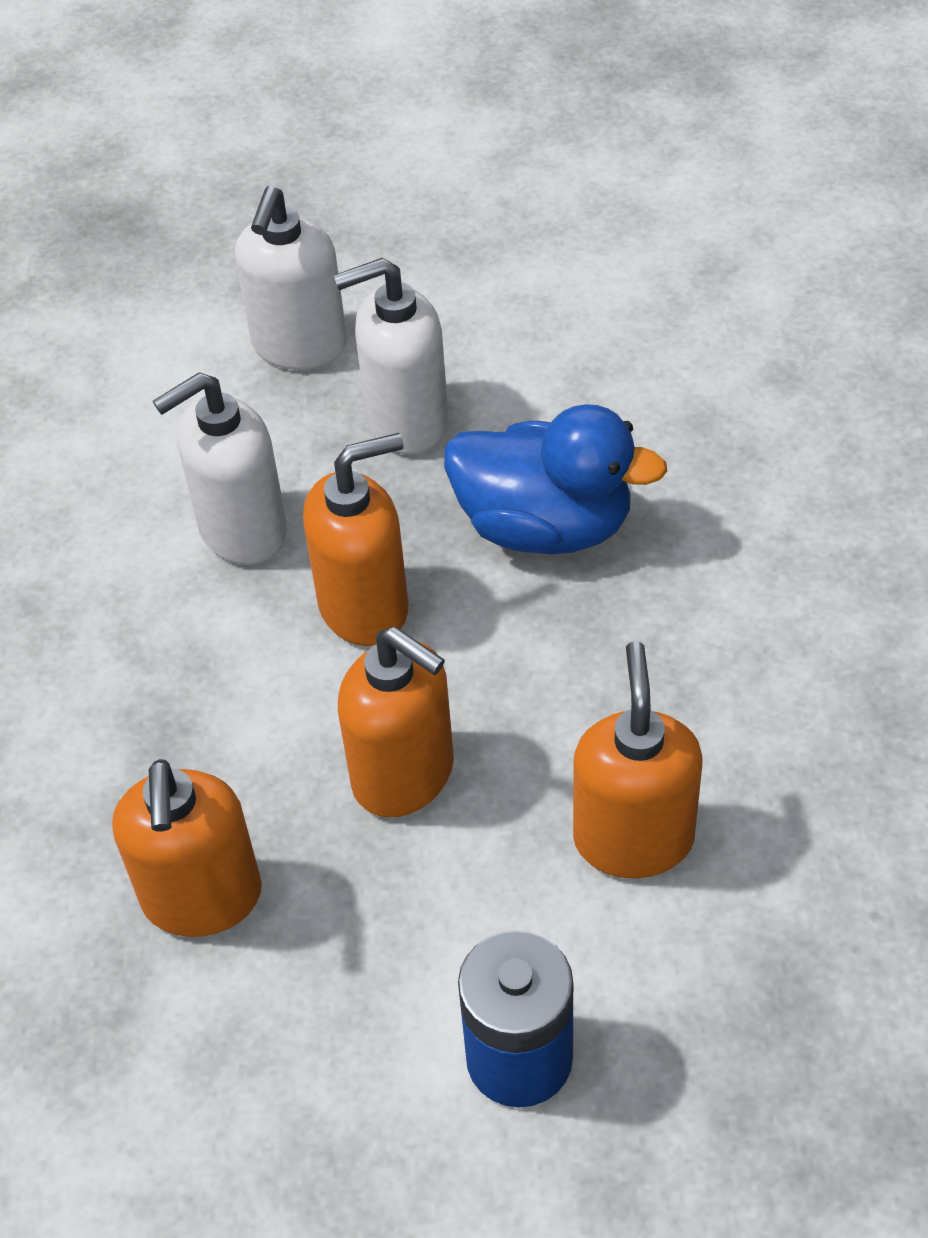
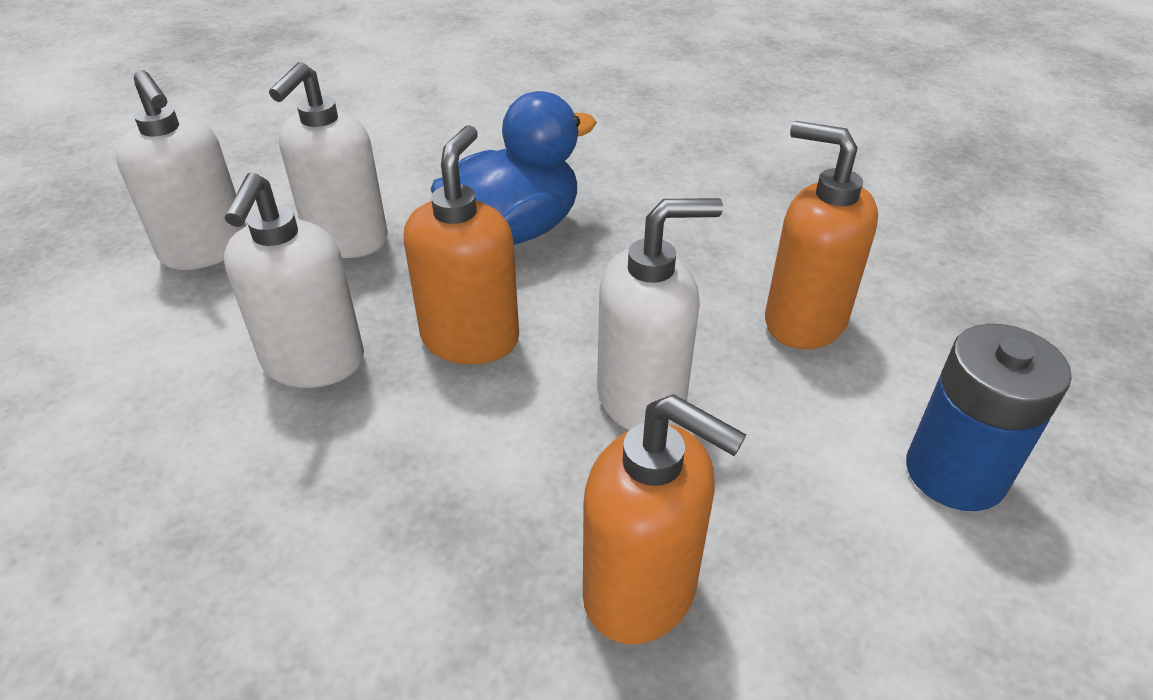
camera: 55 degrees left, 10 degrees down
(404, 775) = (642, 398): orange soap dispenser -> white soap dispenser

